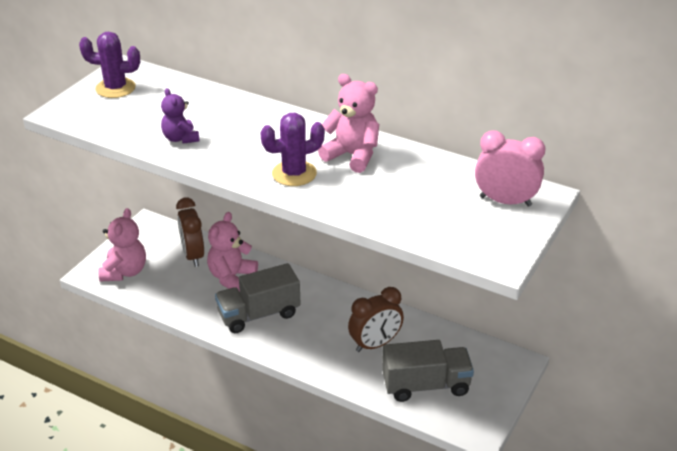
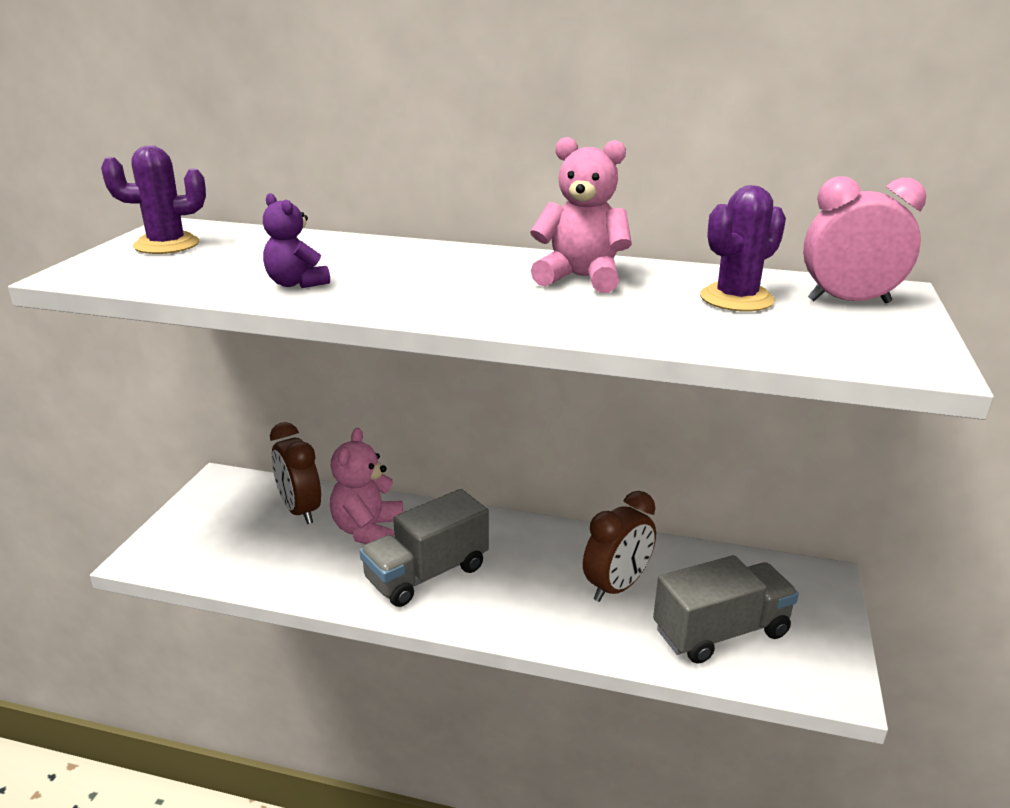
camera: 15 degrees left, 10 degrees down
(125, 272) = (198, 547): pink teddy bear -> none
(294, 173) = (506, 303): purple cactus -> purple cactus (736, 299)

